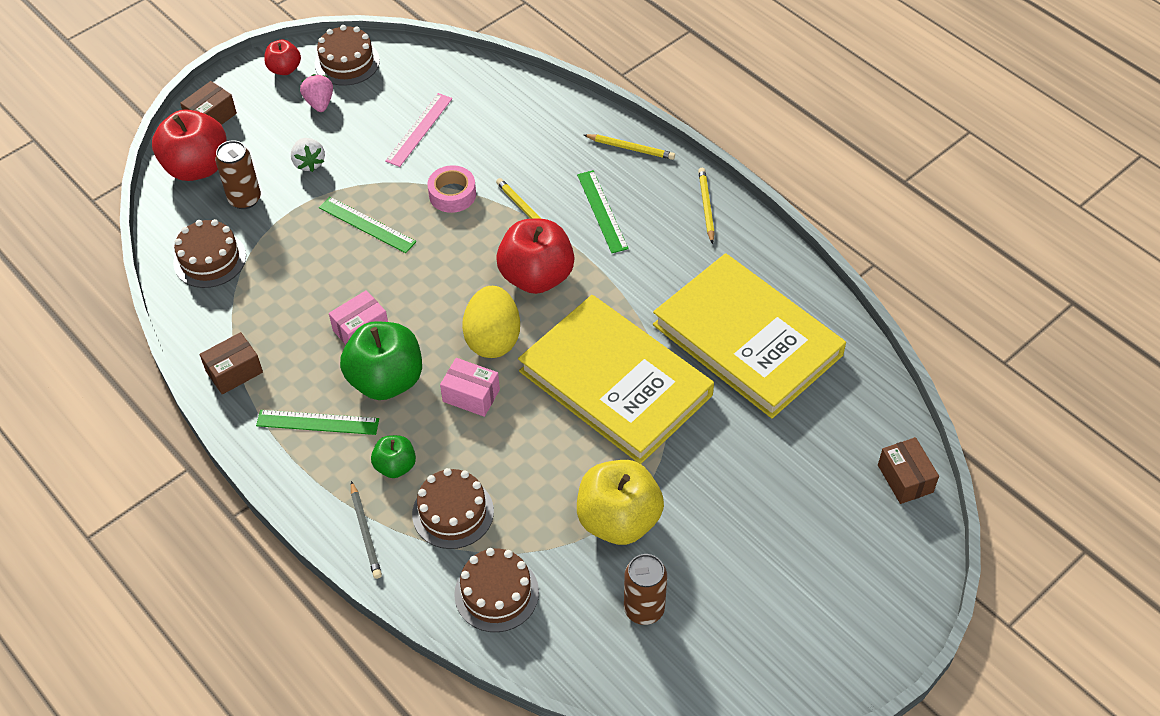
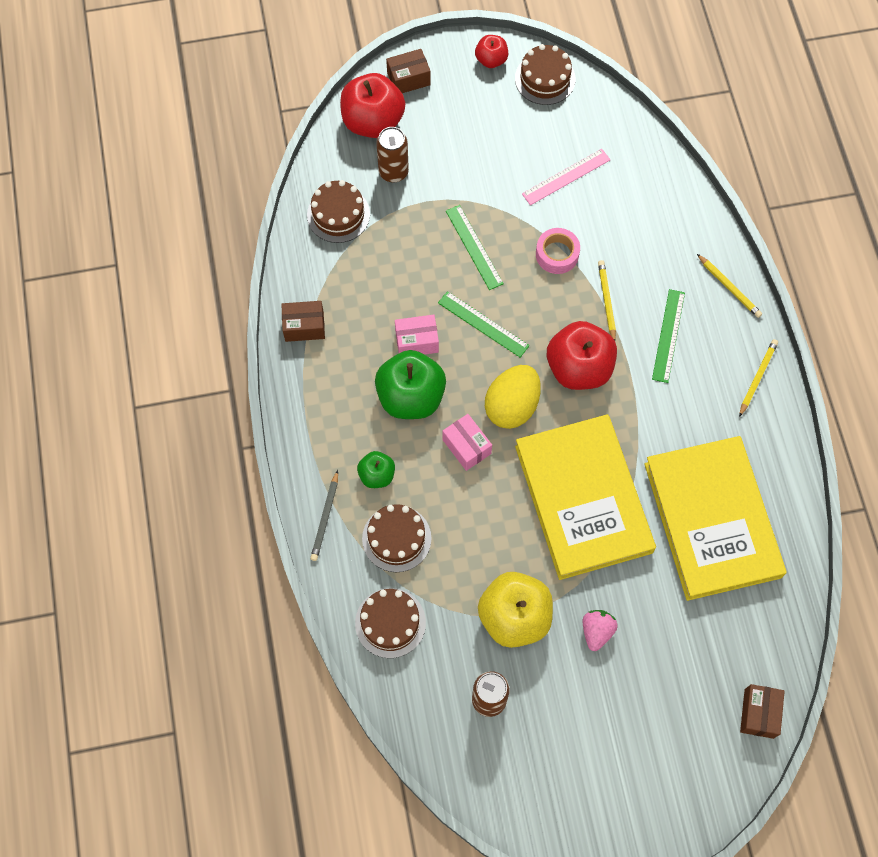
camera: 30 degrees right, 15 degrees up
(309, 163) = (461, 163): white strawberry -> none
(317, 422) = (341, 405): green ruler -> green ruler (483, 324)
(319, 103) = (501, 109): pink strawberry -> pink strawberry (597, 631)

